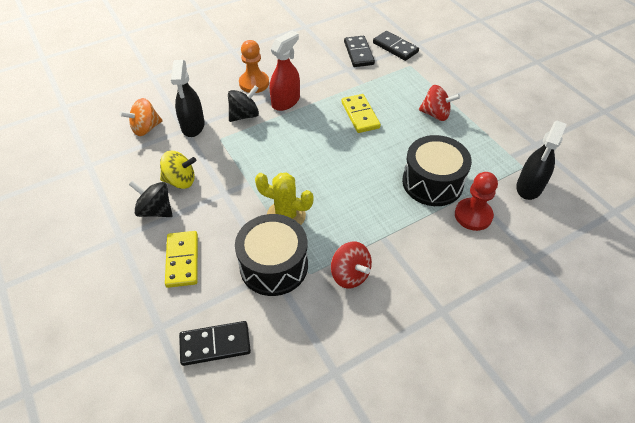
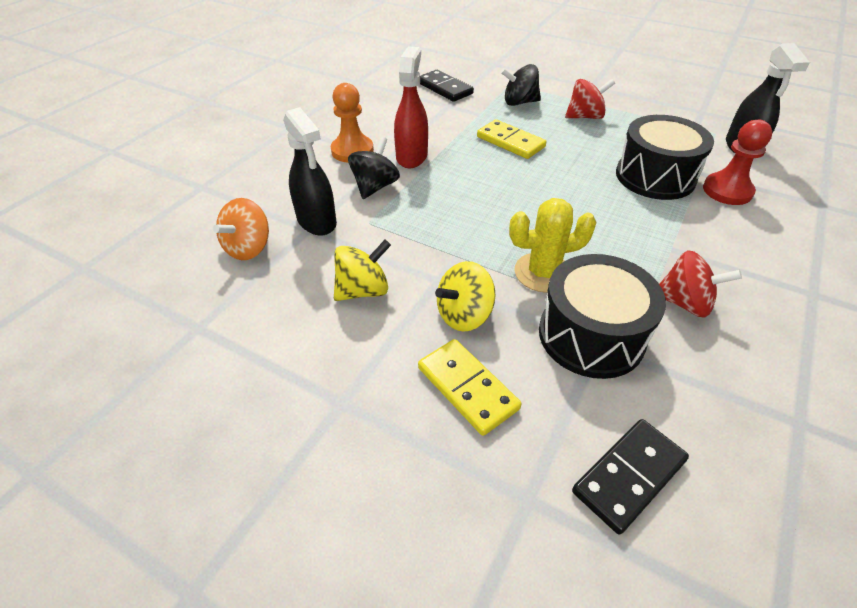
camera: 30 degrees left, 5 degrees down
(155, 210) = (363, 342): black spinning top -> black spinning top (519, 102)
(218, 220) = (464, 315): none -> yellow spinning top
(395, 47) = (477, 73): black domino -> none

